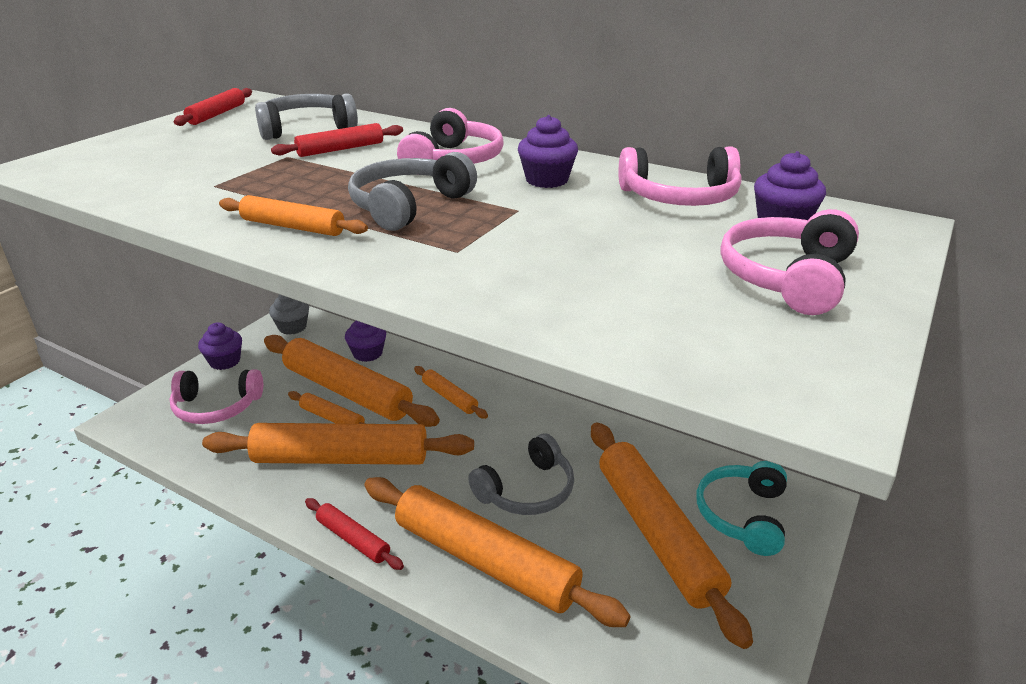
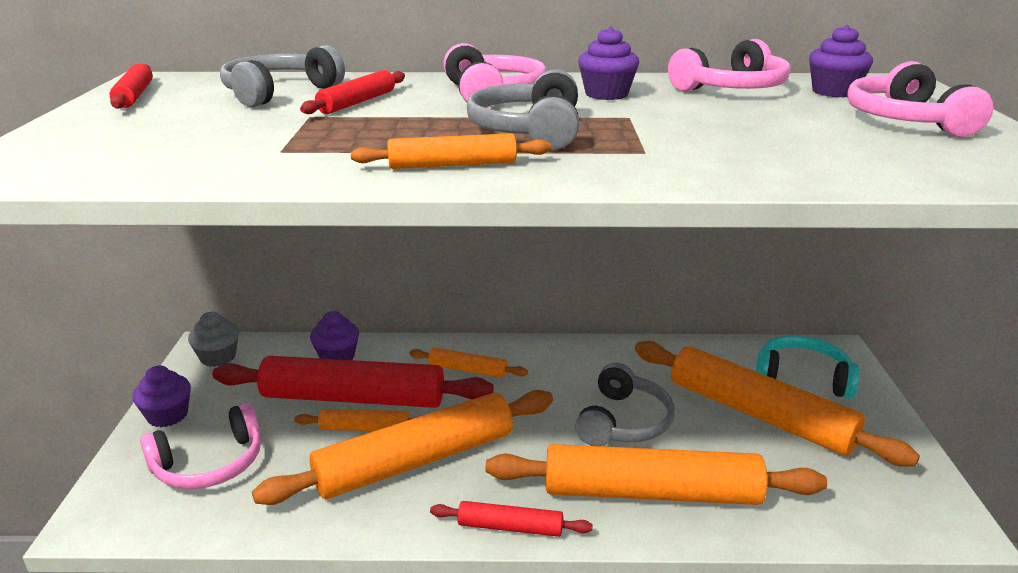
camera: 30 degrees left, 5 degrees down
(347, 391) = (354, 398): orange rolling pin -> red rolling pin
(742, 515) = (802, 377): turquoise headphones -> turquoise headphones turned 120 degrees clockwise

